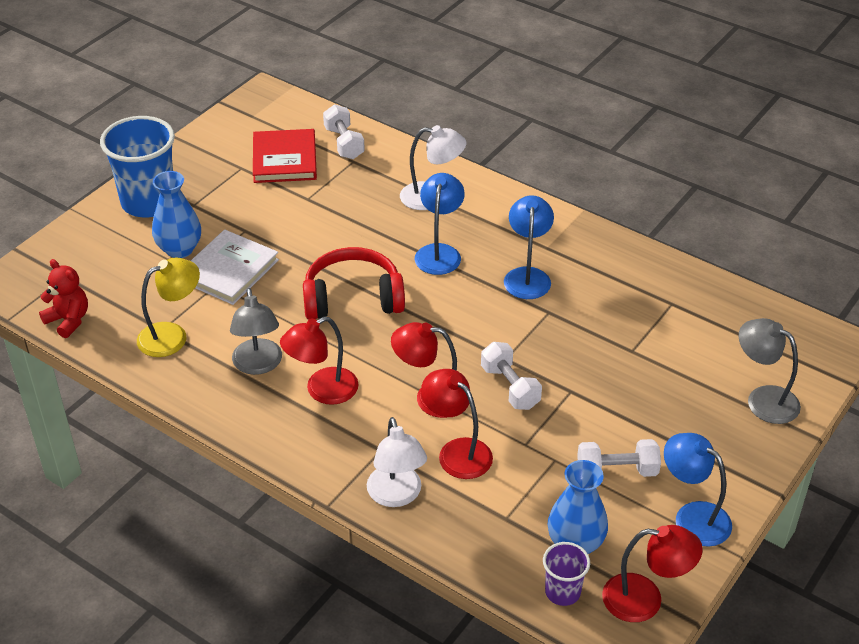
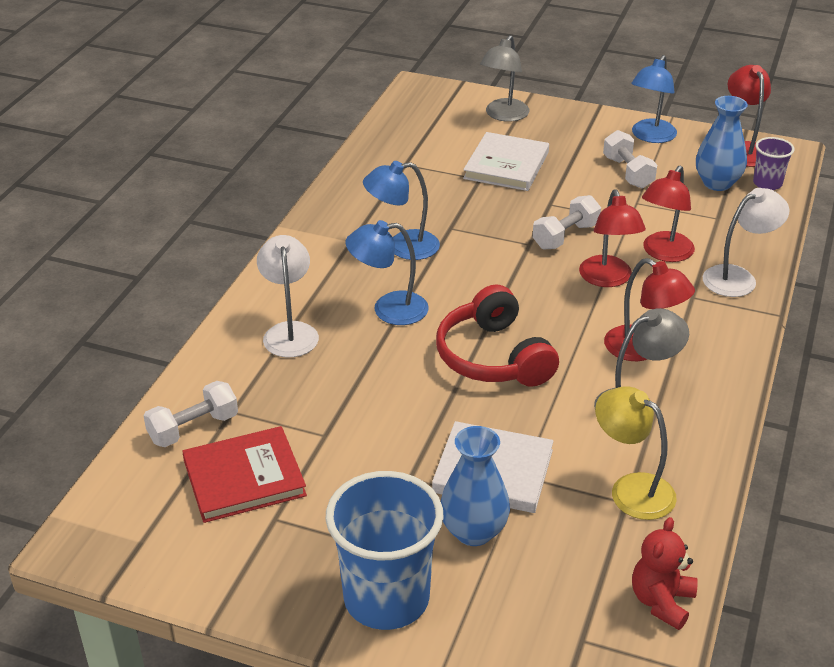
camera: 105 degrees left, 5 degrees down
(653, 376) = (506, 165): none -> white book

